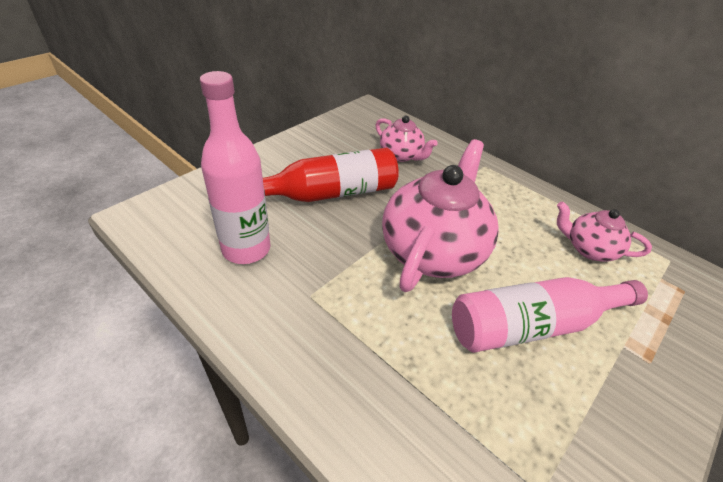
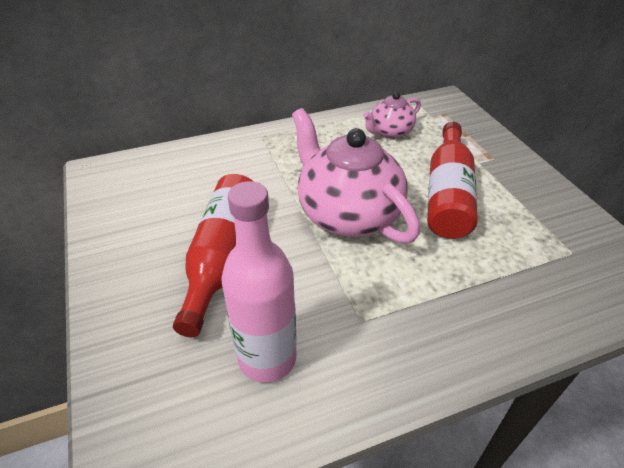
camera: 60 degrees left, 0 degrees up
(401, 155) = (203, 180): pink teapot -> none
(532, 325) = (447, 194): pink bottle -> red bottle

